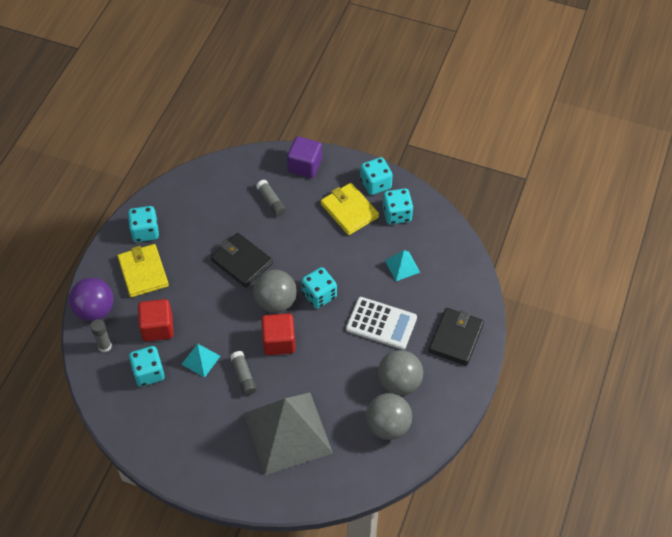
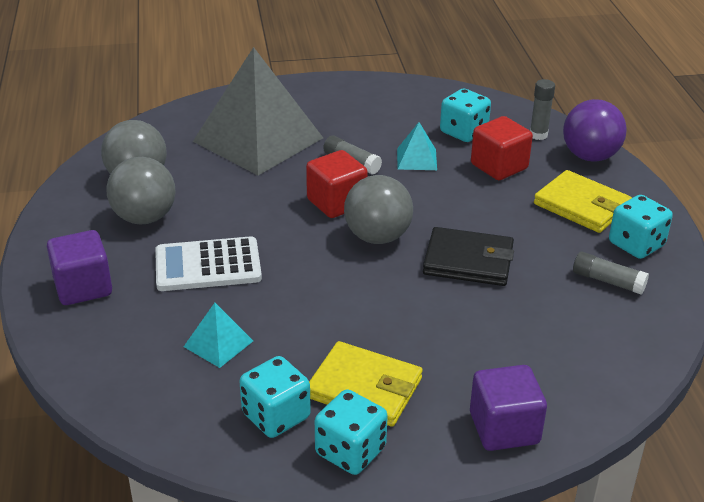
camera: 150 degrees right, 20 degrees down
(271, 202) = (504, 350): grey glue stick -> grey glue stick (607, 281)
(319, 295) = (323, 264): turquoise dice -> none
(456, 338) = (83, 287): black wallet -> purple cube

